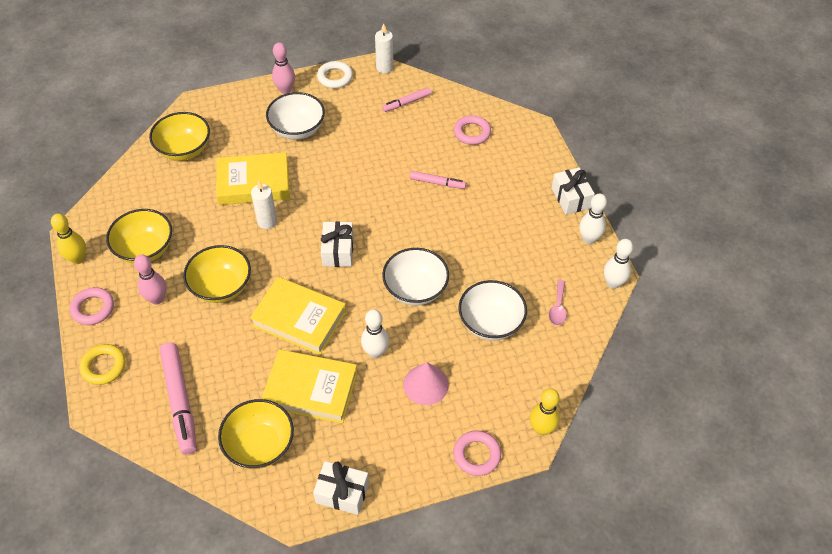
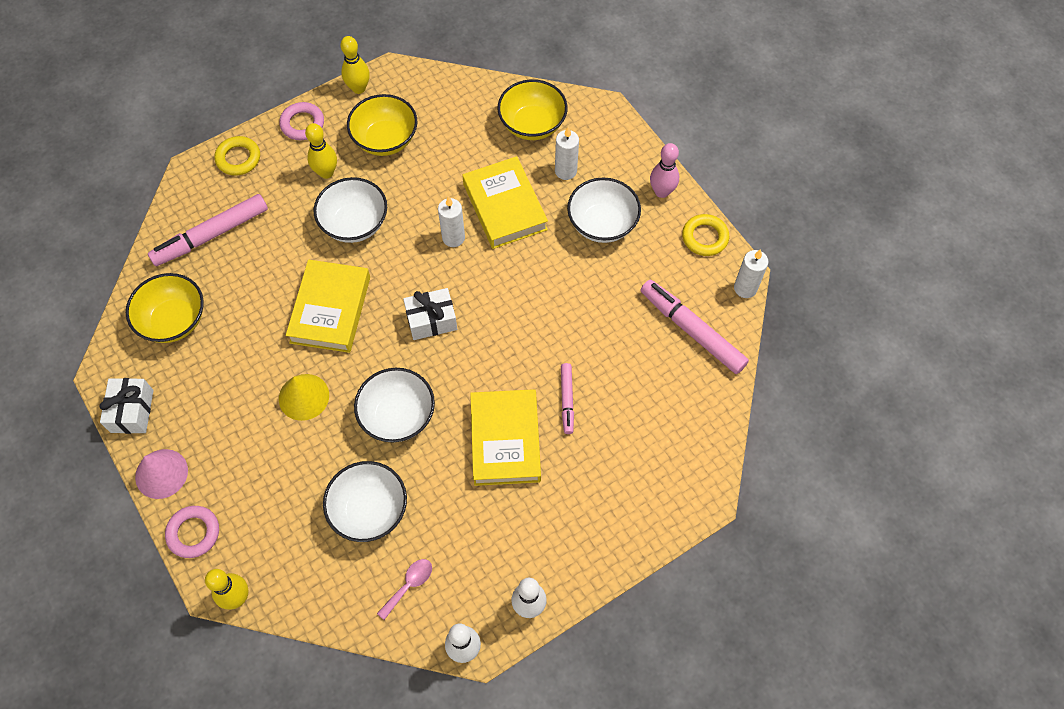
camera: 75 degrees right, 10 degrees up
(157, 299) = (326, 172): pink bowling pin -> yellow bowling pin
(221, 287) = (354, 224): yellow bowl -> white bowl
(239, 139) = (565, 171): none -> white candle
(311, 389) = (245, 347): yellow book -> yellow book (505, 440)
(335, 77) = (704, 237): white ring -> yellow ring
(375, 352) = (304, 397): white bowling pin -> yellow cone
(406, 103) = (692, 330): pink marker -> pink marker, size x1.82
(426, 384) = (272, 459): pink cone -> pink cone (161, 473)
(472, 132) = (667, 421): pink ring -> none
(558, 308) = (409, 585): pink spoon -> pink spoon turned 135 degrees clockwise
(571, 198) = (592, 570): white gift -> none

